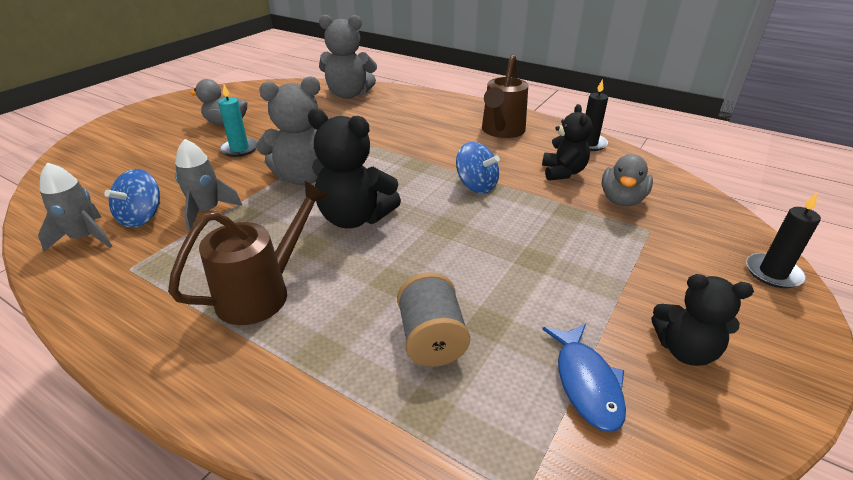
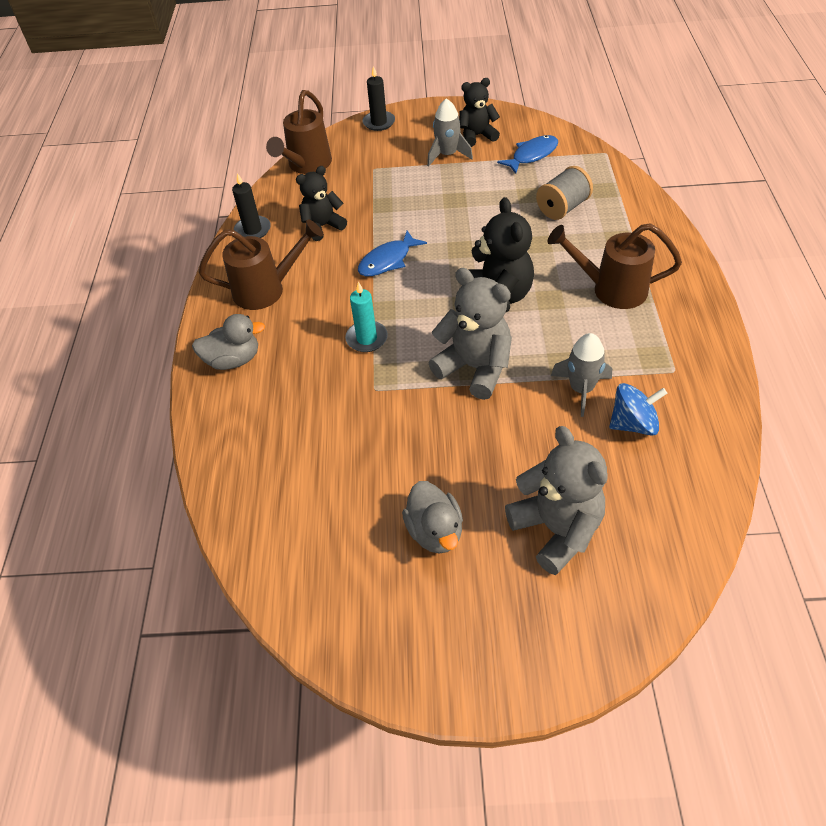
camera: 120 degrees left, 15 degrees up
(85, 238) = (689, 433): grey rocket -> grey rocket (447, 155)
(239, 149) = (475, 461): turquoise candle -> turquoise candle (366, 338)
(349, 94) = (252, 473): grey teddy bear -> grey teddy bear (556, 529)
(476, 186) = (387, 260): blue spinning top -> blue fish
(622, 200) = (342, 188): grey duck -> grey duck (233, 360)
(685, 350) = (477, 136): black teddy bear -> black teddy bear turned 90 degrees counterclockwise
(686, 194) = (307, 165): none -> brown watering can

